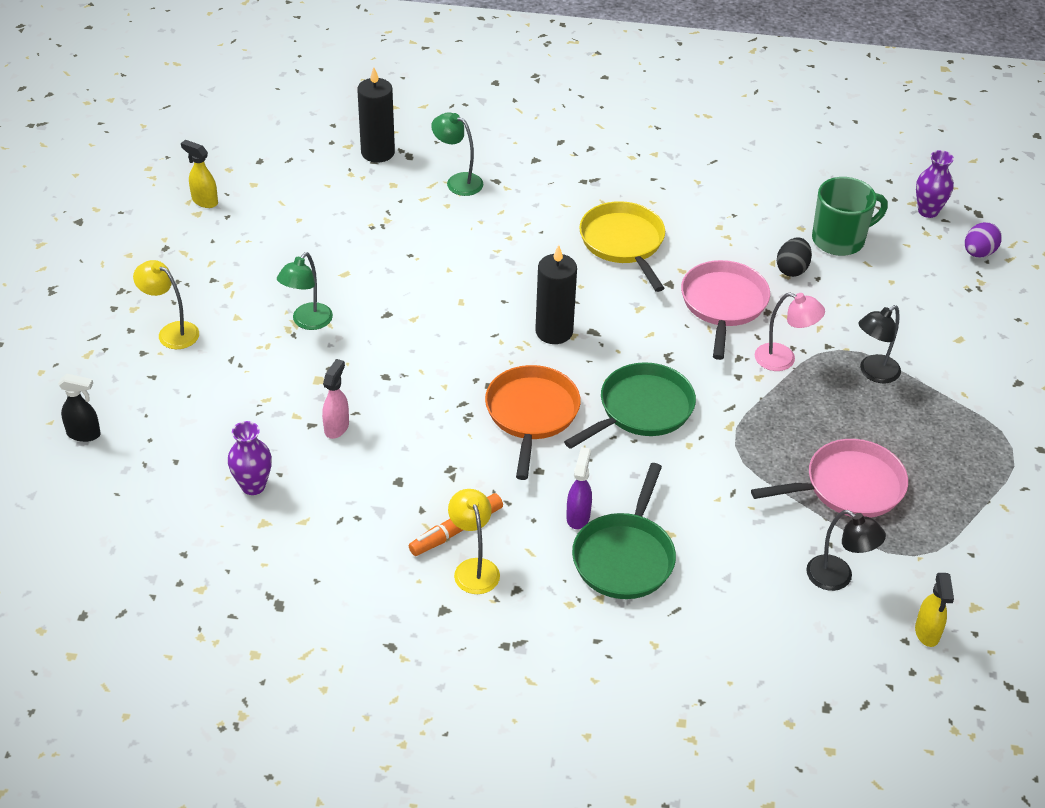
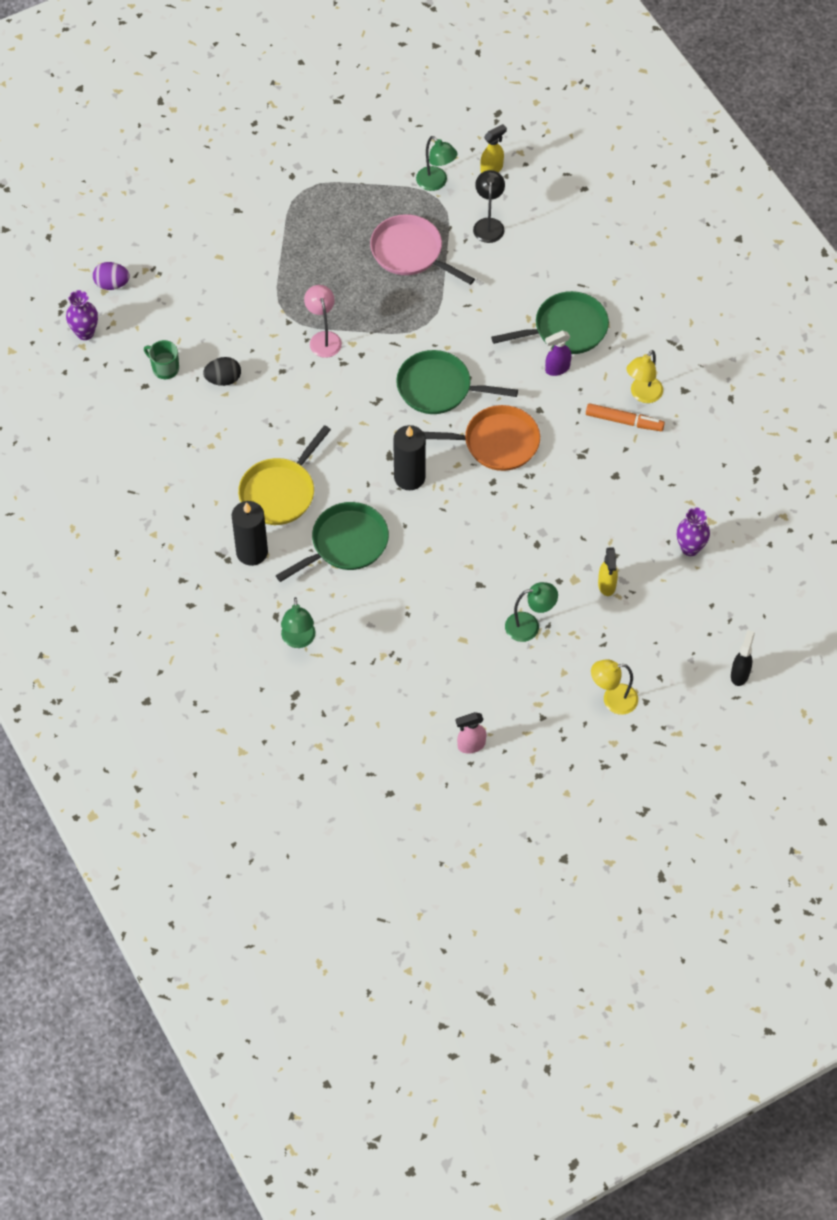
camera: 125 degrees left, 15 degrees up
(84, 434) = (740, 674): black spray bottle -> black spray bottle turned 45 degrees clockwise
(171, 332) = (612, 700): yellow lamp -> yellow lamp turned 90 degrees clockwise
(204, 201) = (468, 792): yellow spray bottle -> yellow spray bottle (607, 585)
(337, 427) = (604, 539): pink spray bottle -> pink spray bottle (470, 745)
(378, 152) = (309, 719): black candle -> black candle (252, 552)
(524, 255) = (345, 543): none -> green pan
(531, 414) = (496, 443): orange pan -> orange pan turned 150 degrees counterclockwise
(723, 304) = (296, 398): pink pan -> none
(839, 239) = (164, 368): green mug -> green mug, size x0.59
(873, 373) = (294, 286): black lamp -> none
(941, 567) = (436, 183): none -> green lamp

